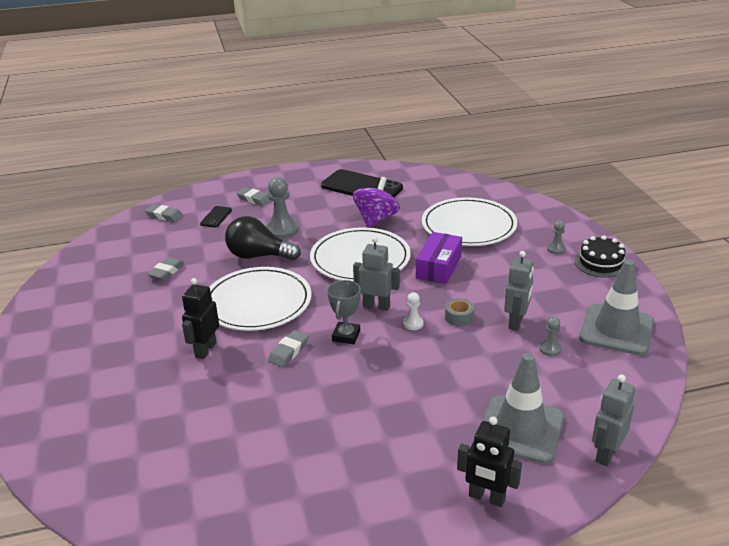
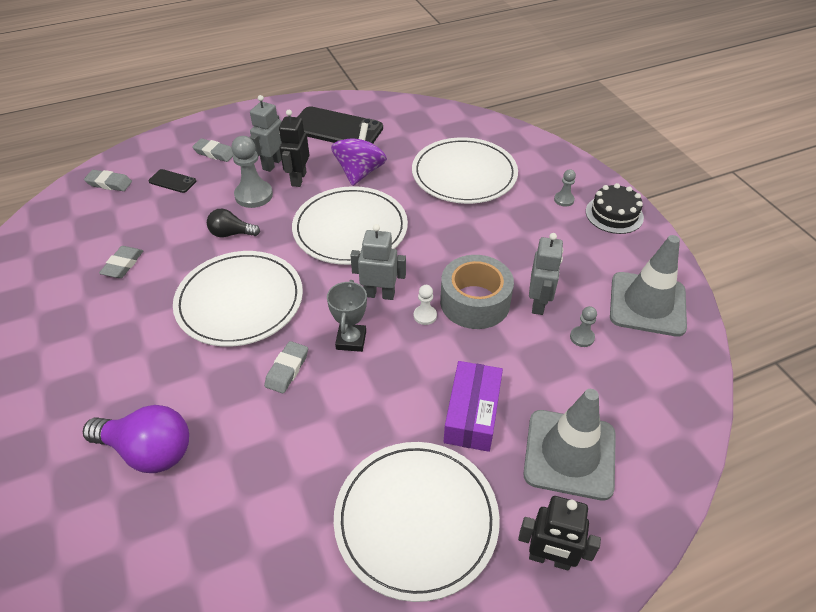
camera: 10 degrees left, 15 degrees up
(167, 396) = (148, 451): none -> purple light bulb
(205, 350) = (186, 377): black robot -> black robot (298, 179)
(216, 217) = (172, 181): black phone -> black phone turned 75 degrees counterclockwise
(258, 256) = (231, 234): black light bulb -> black light bulb, size x0.58
(377, 461) = (416, 520): none -> white plate
(438, 267) = (440, 233): purple box -> purple box (472, 414)
(459, 317) = (475, 302): grey tape -> grey tape, size x2.15
(606, 454) = (668, 478): grey robot -> grey robot (272, 164)

